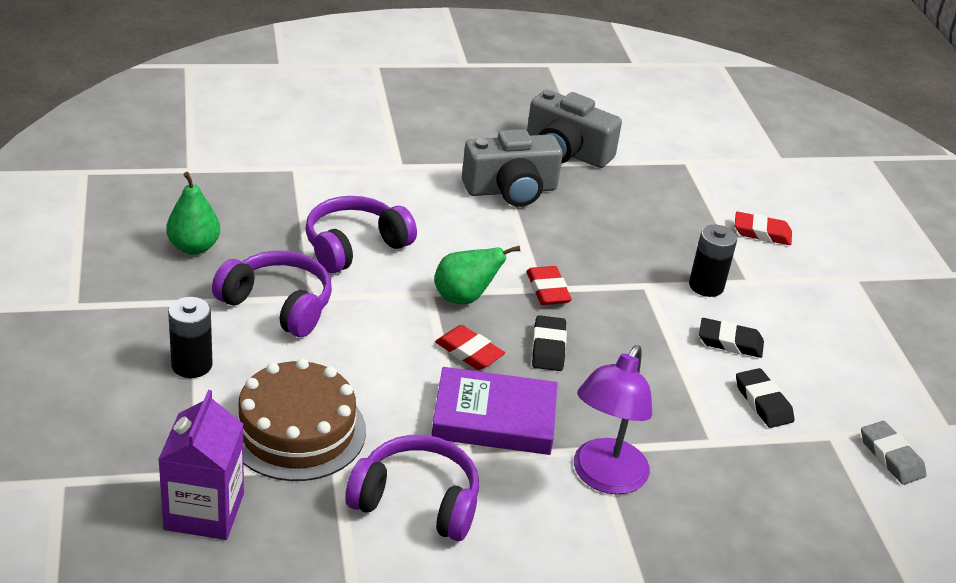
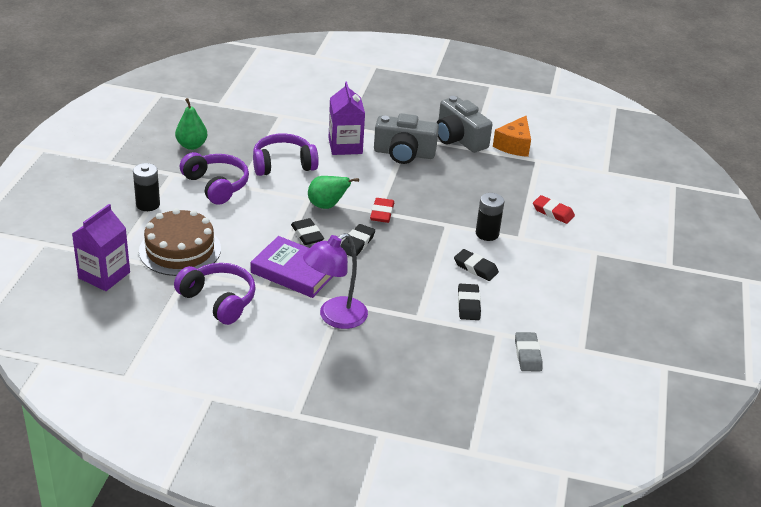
camera: 25 degrees right, 0 degrees up
(422, 196) = (345, 146): none -> purple carton
(469, 352) = (307, 234): red eraser -> black eraser
(643, 146) = (514, 145): none -> orange cheese

